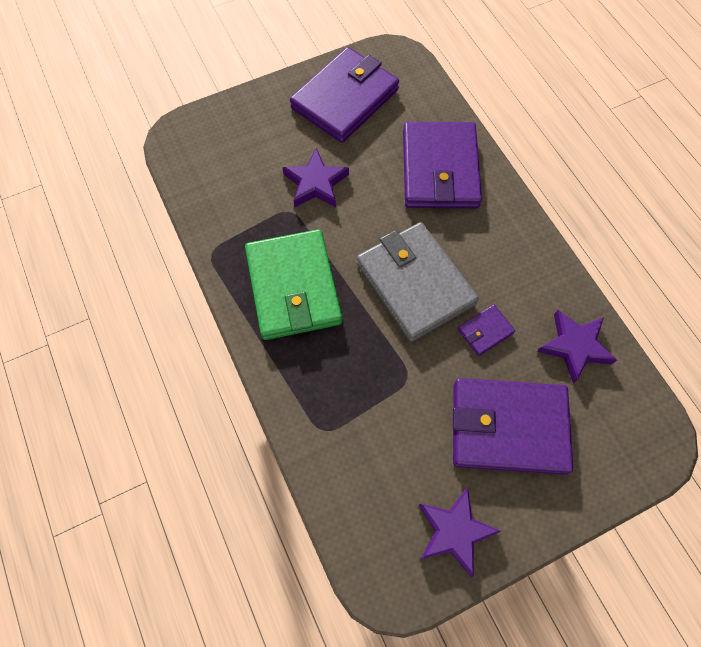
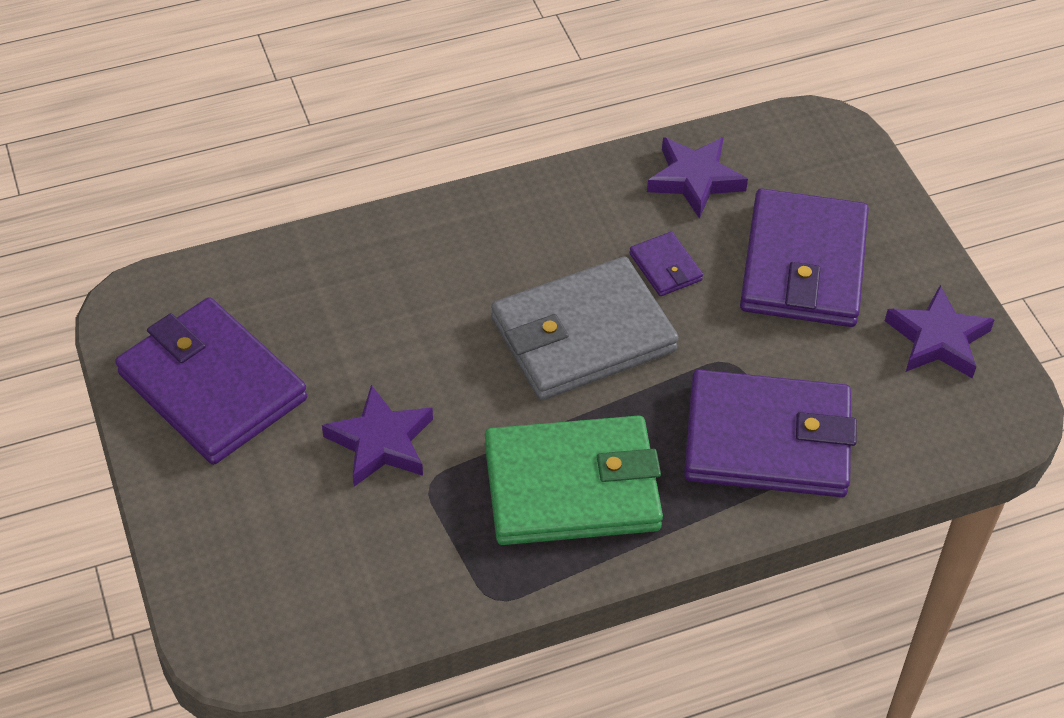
camera: 85 degrees left, 15 degrees down
(439, 169) = (385, 279): purple wallet -> purple wallet (767, 440)

